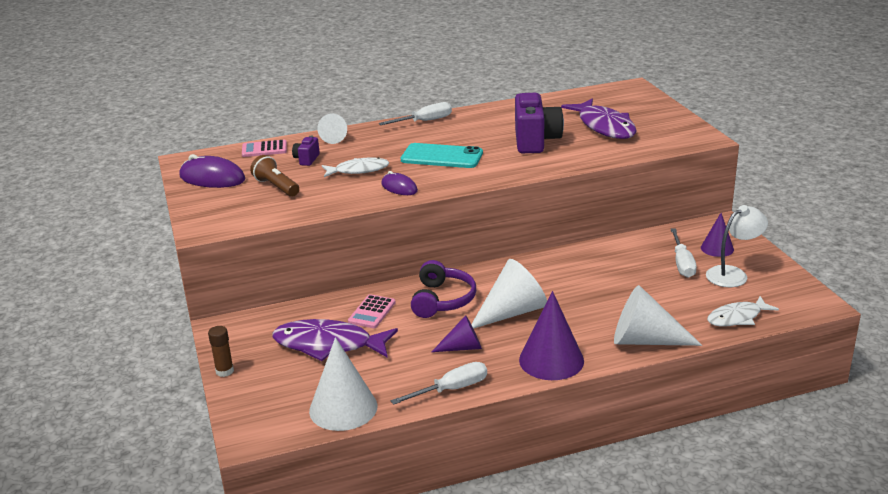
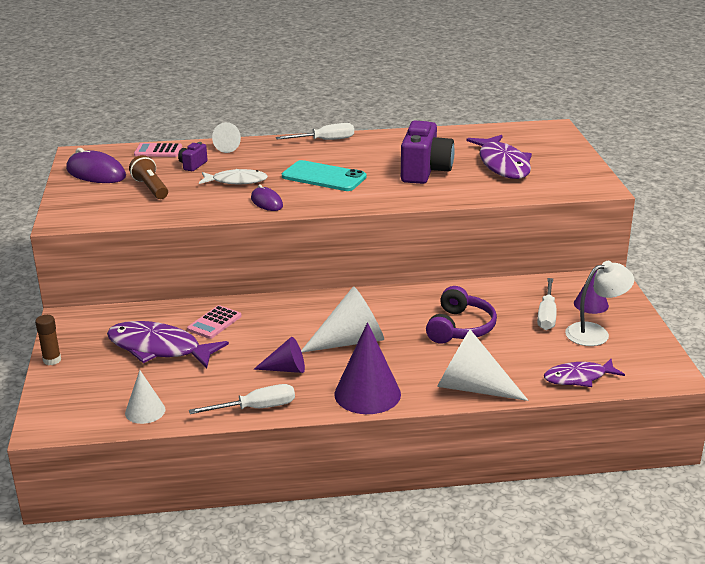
camera: 10 degrees right, 0 degrees up
(343, 408) = (145, 411): white cone -> white cone, size x0.59
(442, 300) = (287, 320): purple headphones -> purple headphones (460, 328)
(737, 318) = (578, 378): white fish -> purple fish

